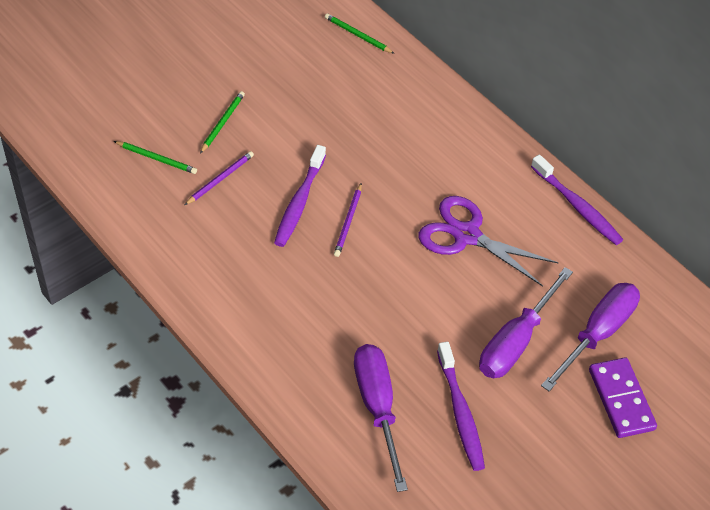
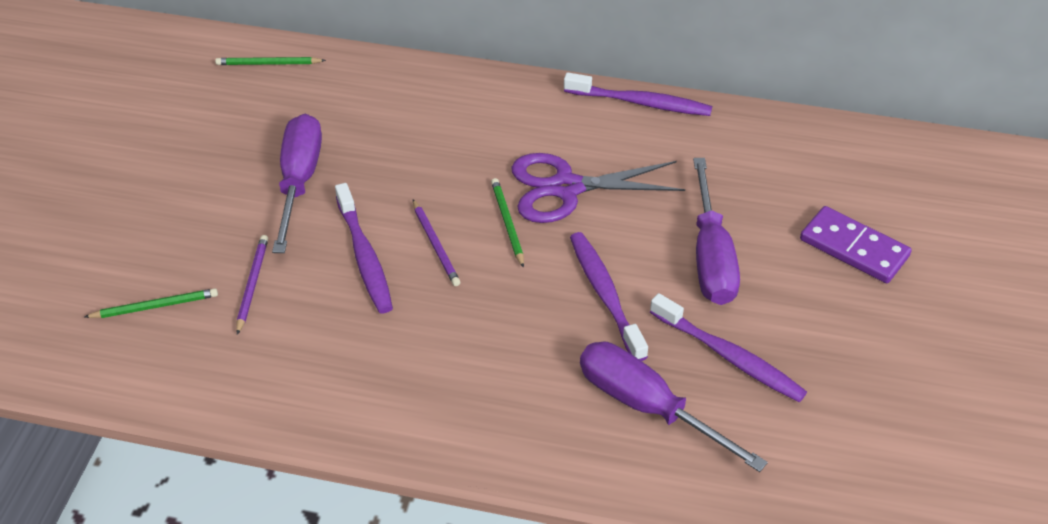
camera: 35 degrees left, 5 degrees down
(222, 123) = (199, 227): green pencil -> green pencil (507, 223)
(422, 321) = (605, 294): none -> purple toothbrush
(597, 333) = (774, 203): purple screwdriver -> purple screwdriver (299, 181)

